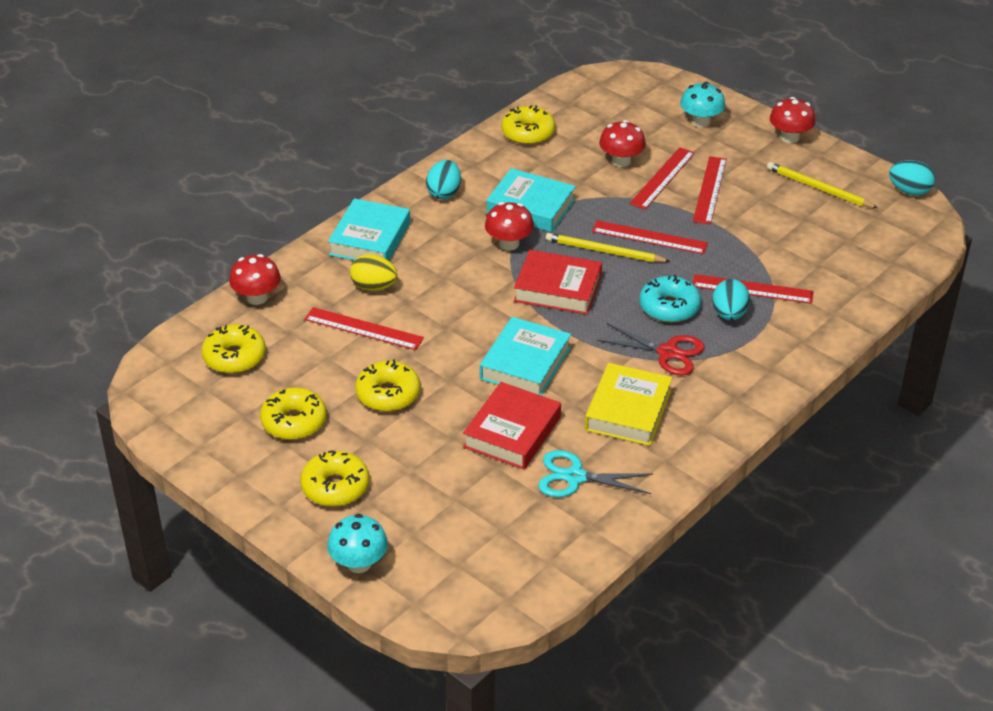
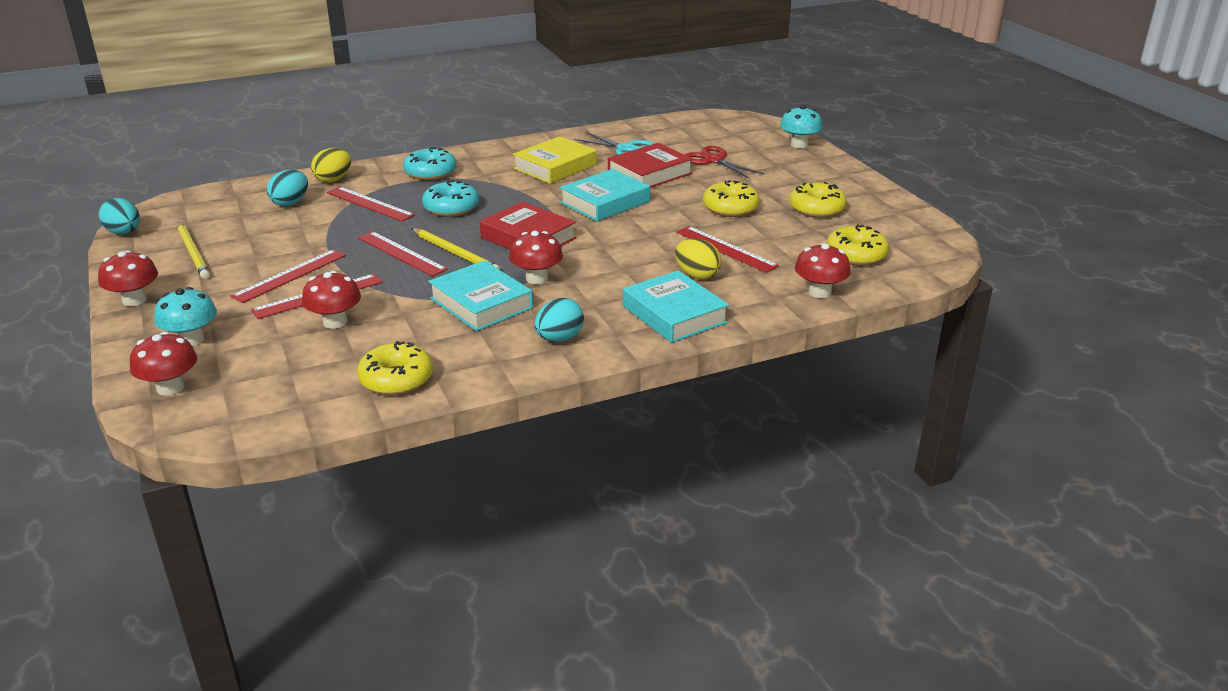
camera: 155 degrees left, 10 degrees down
(335, 487) = (799, 174): yellow donut -> none
(370, 239) = (674, 314): turquoise book -> turquoise book turned 75 degrees counterclockwise
(663, 90) = (170, 388): none -> red mushroom
(668, 353) = (488, 186): red scissors -> red scissors (713, 160)
(729, 314) = (411, 195): turquoise egg -> turquoise egg (290, 203)
(750, 356) = (430, 173): none -> turquoise donut
(834, 313) = (333, 179): none -> yellow egg

